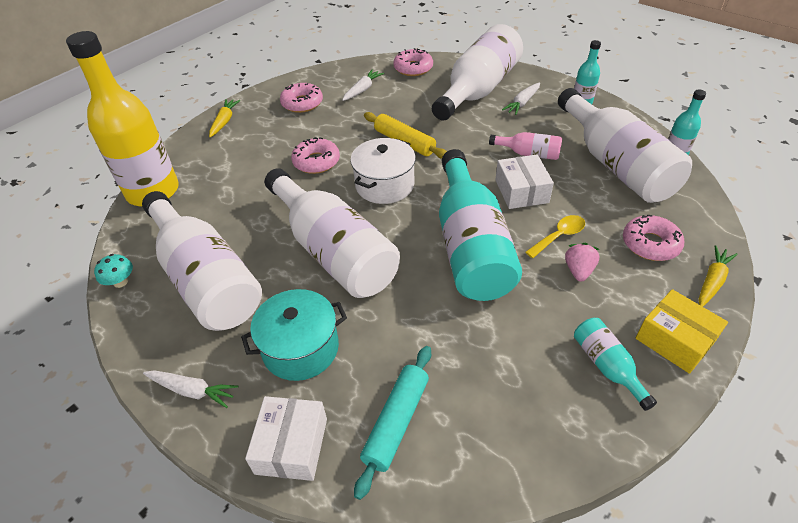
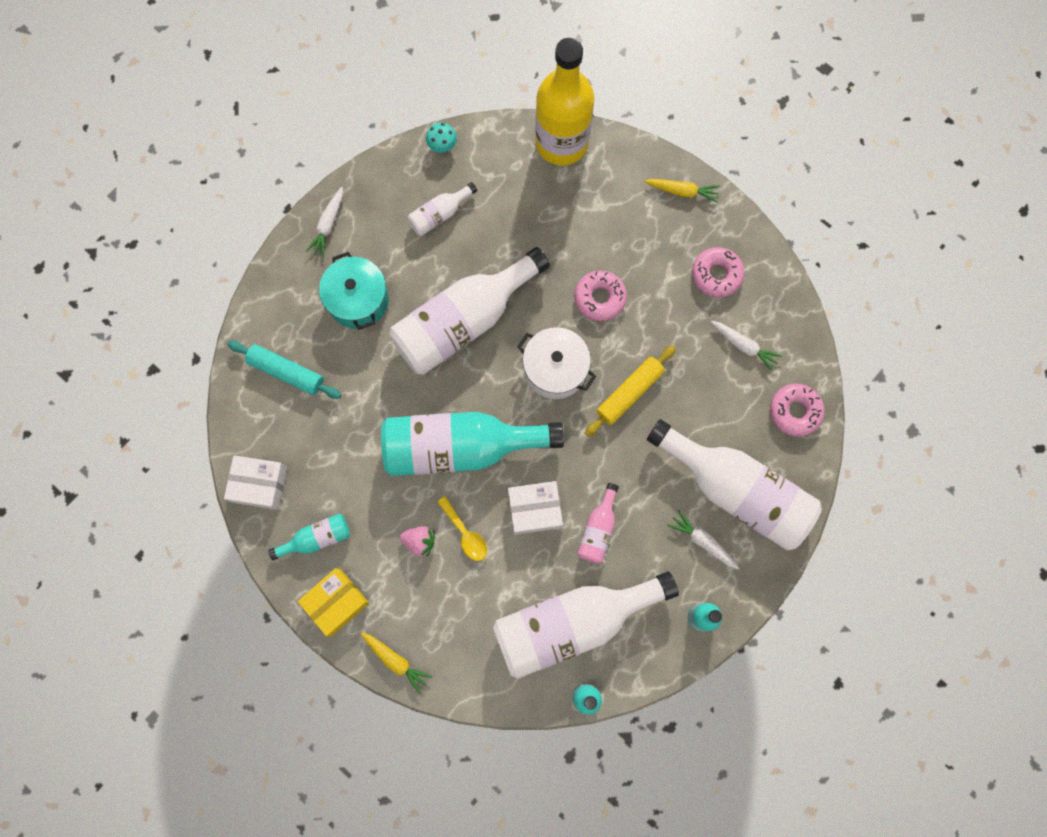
camera: 90 degrees right, 30 degrees up
(206, 278) = (440, 214): white bottle -> white bottle, size x0.45
(291, 445) = (277, 300): white box -> white box (259, 484)
(650, 244) = (447, 619): pink donut -> none

